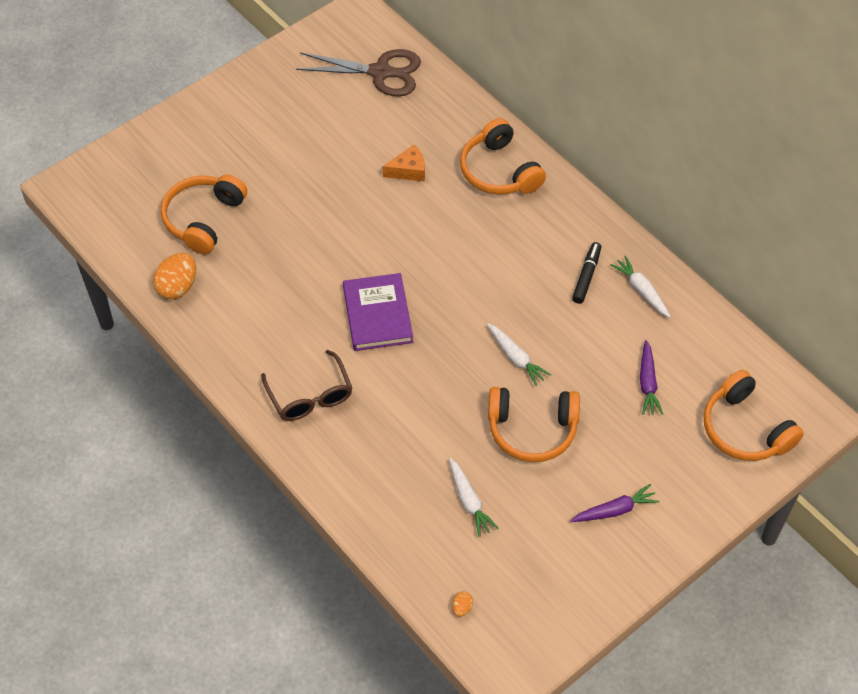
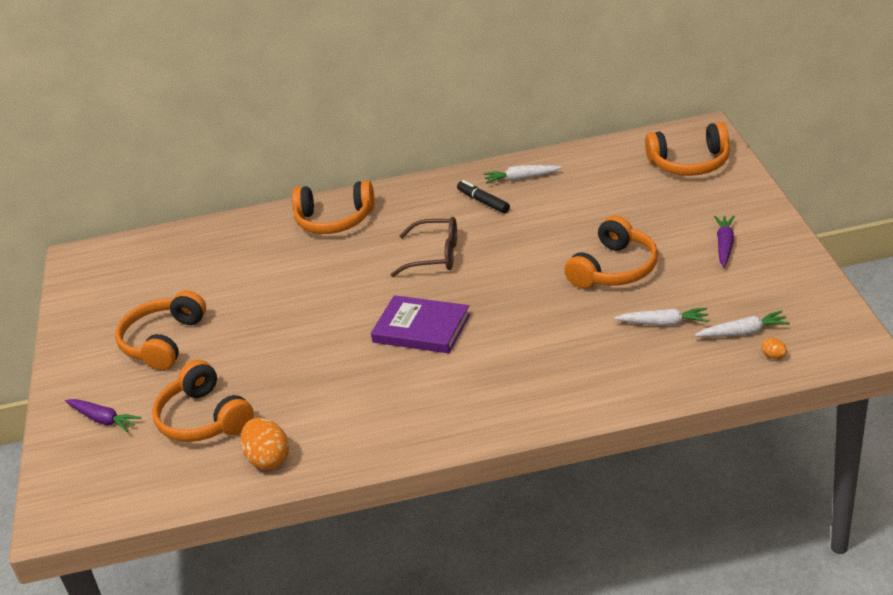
camera: 55 degrees left, 20 degrees down
(279, 139) = (163, 341): none -> orange headphones
(310, 396) = (477, 395): brown glasses -> brown glasses (435, 255)
(381, 72) = (159, 259): brown scissors -> none
(408, 170) = (282, 270): orange cheese -> none
(516, 358) = (534, 259): white carrot -> white carrot (743, 332)
(647, 383) = (613, 198): purple carrot -> purple carrot (103, 419)

